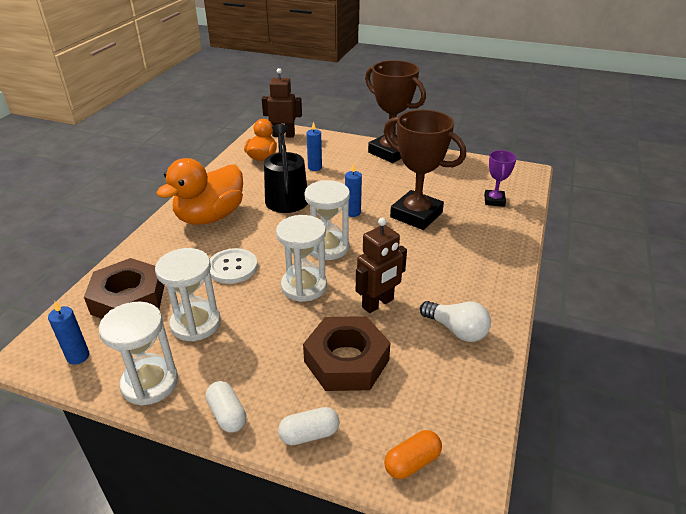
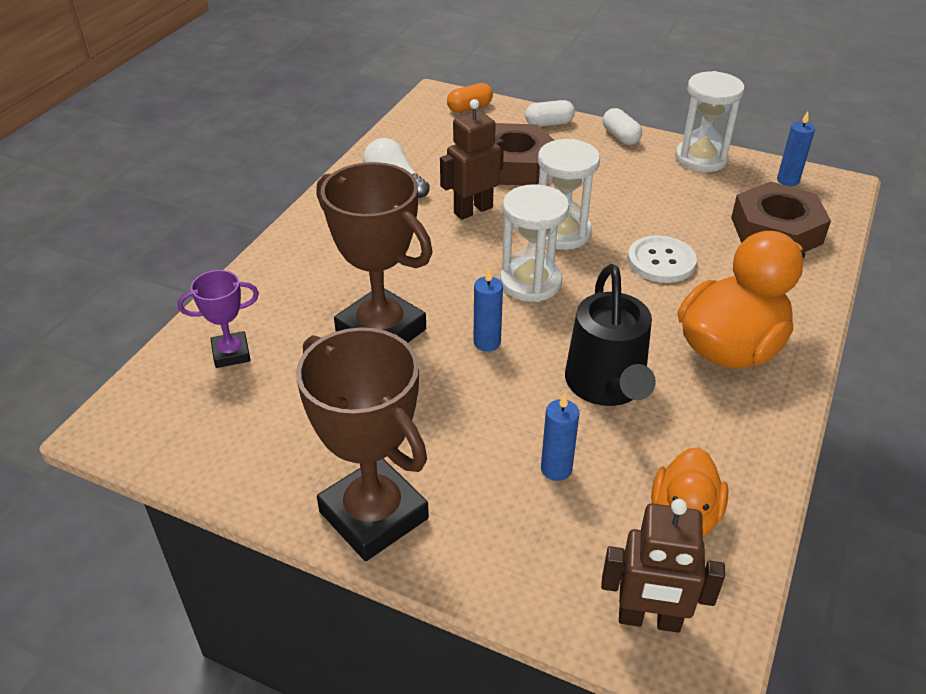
camera: 175 degrees left, 5 degrees up
(195, 323) = (680, 202): white hourglass -> none
(494, 200) = (231, 353): purple trophy -> purple trophy turned 60 degrees clockwise

